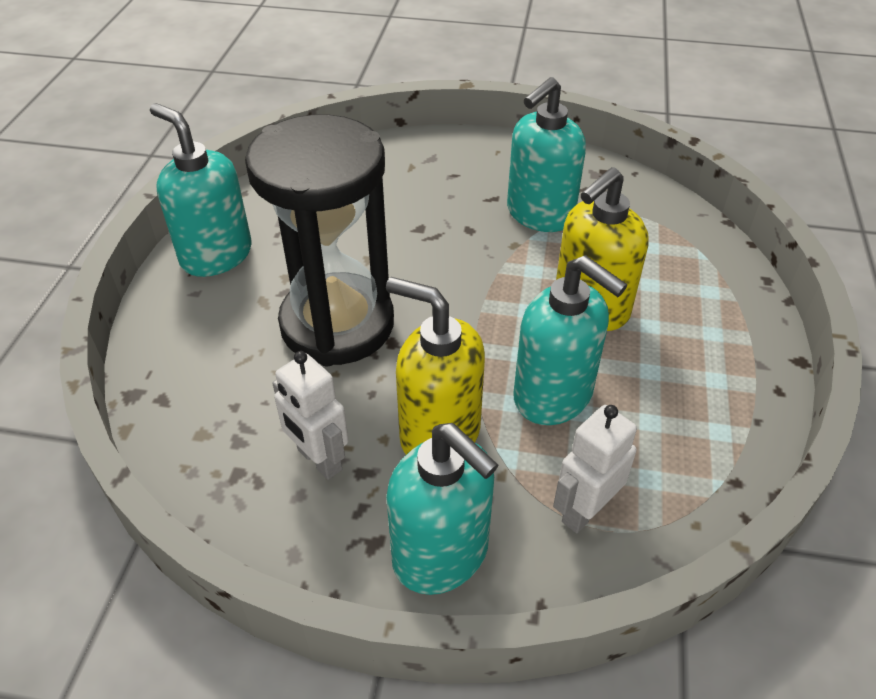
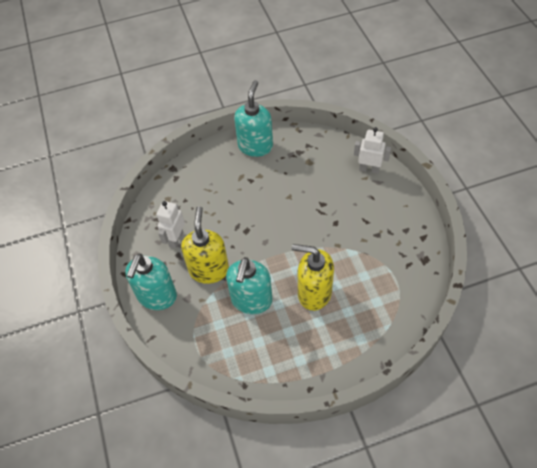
camera: 65 degrees right, 10 degrees up
(337, 324) = (244, 207): black hourglass -> none
(539, 214) = (367, 245): turquoise soap dispenser -> none
(584, 511) = (199, 334): white robot -> white robot (369, 169)

